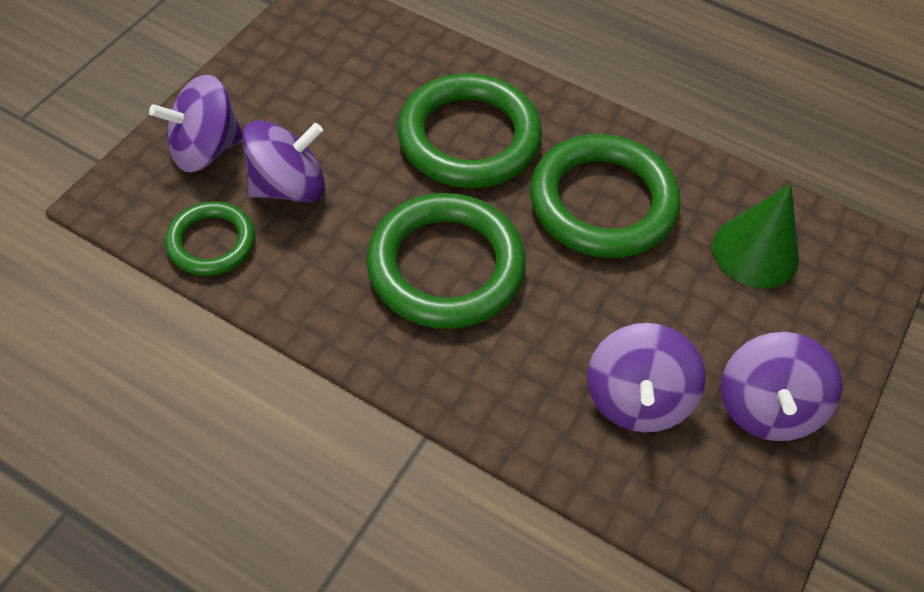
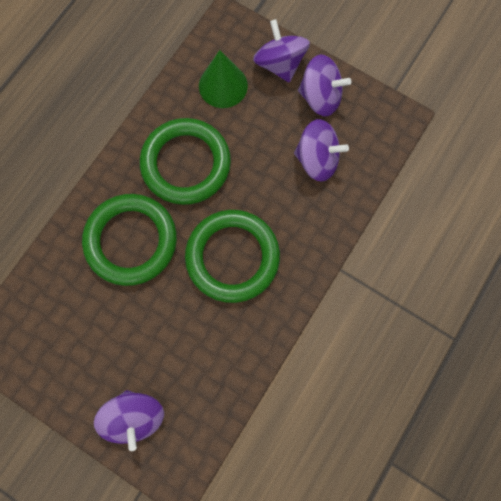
camera: 85 degrees left, 20 degrees up
(211, 242) = (213, 402): green ring -> none
(288, 186) = (169, 356): purple spinning top -> purple spinning top (280, 64)

